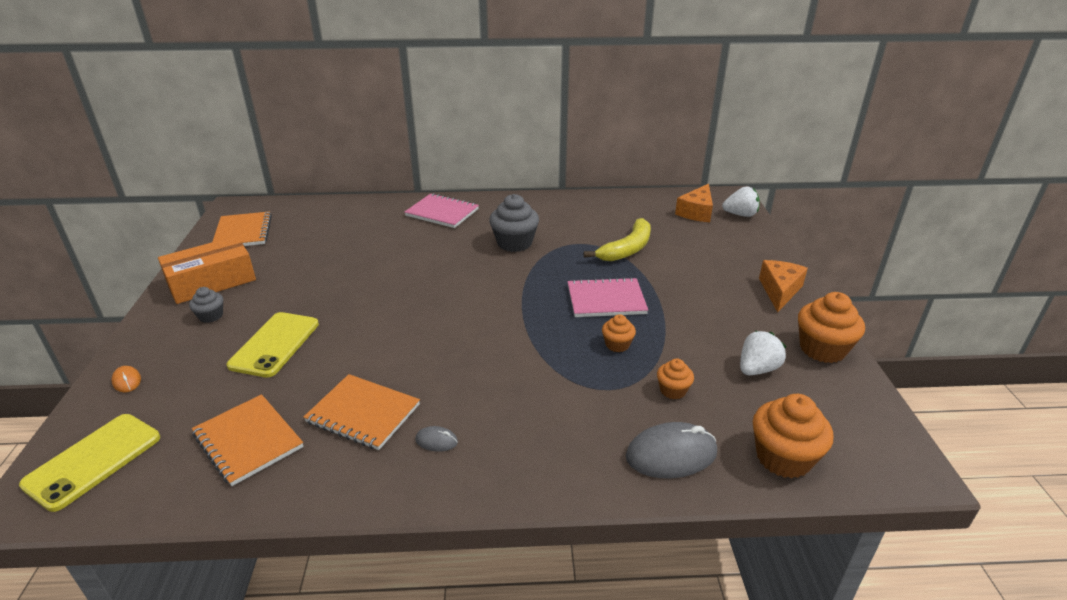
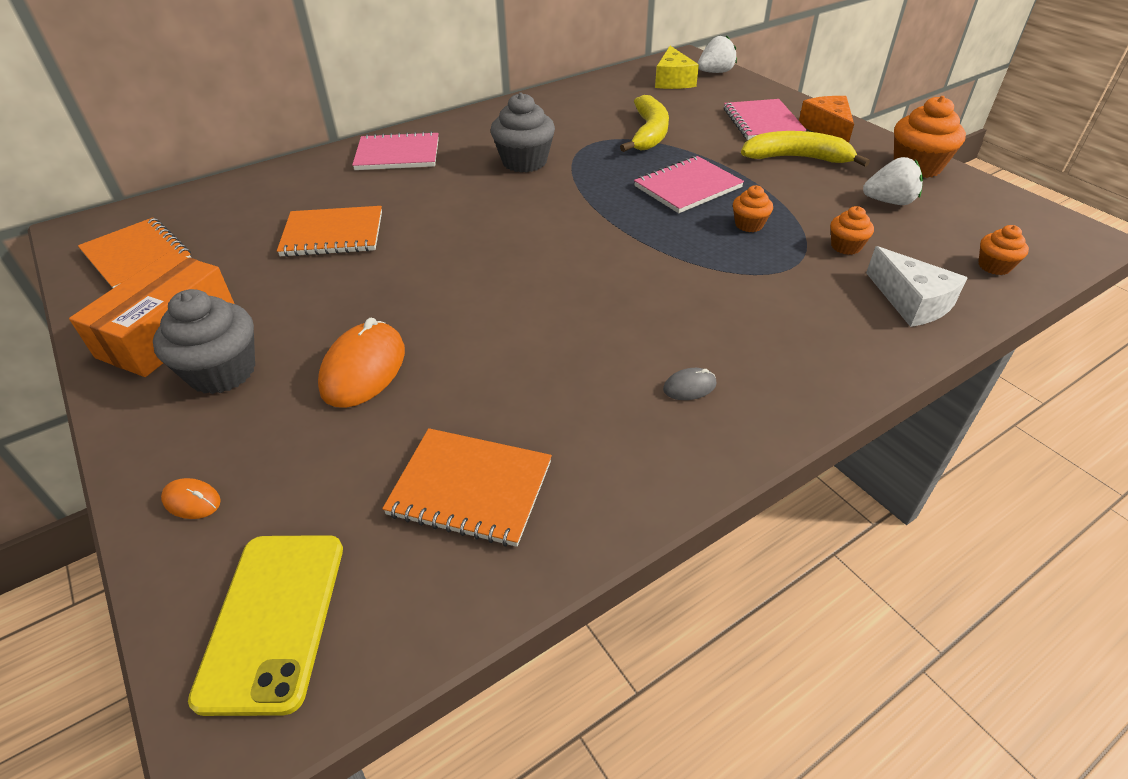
camera: 30 degrees left, 10 degrees up
(211, 316) = (222, 372): grey cupcake -> grey cupcake, size x1.83
(275, 344) = (363, 369): yellow phone -> orange mouse
(363, 413) = (574, 395): orange notebook -> orange notebook (333, 234)
(671, 454) = (911, 302): grey mouse -> white cheese
(696, 212) = (673, 80): orange cheese -> yellow cheese
(722, 306) = (797, 158): none -> yellow banana
(729, 268) = (762, 122): none -> pink notebook
(757, 369) = (889, 202): white strawberry -> white strawberry turned 75 degrees clockwise
(783, 458) = (994, 266): orange cupcake -> orange cupcake, size x0.55

